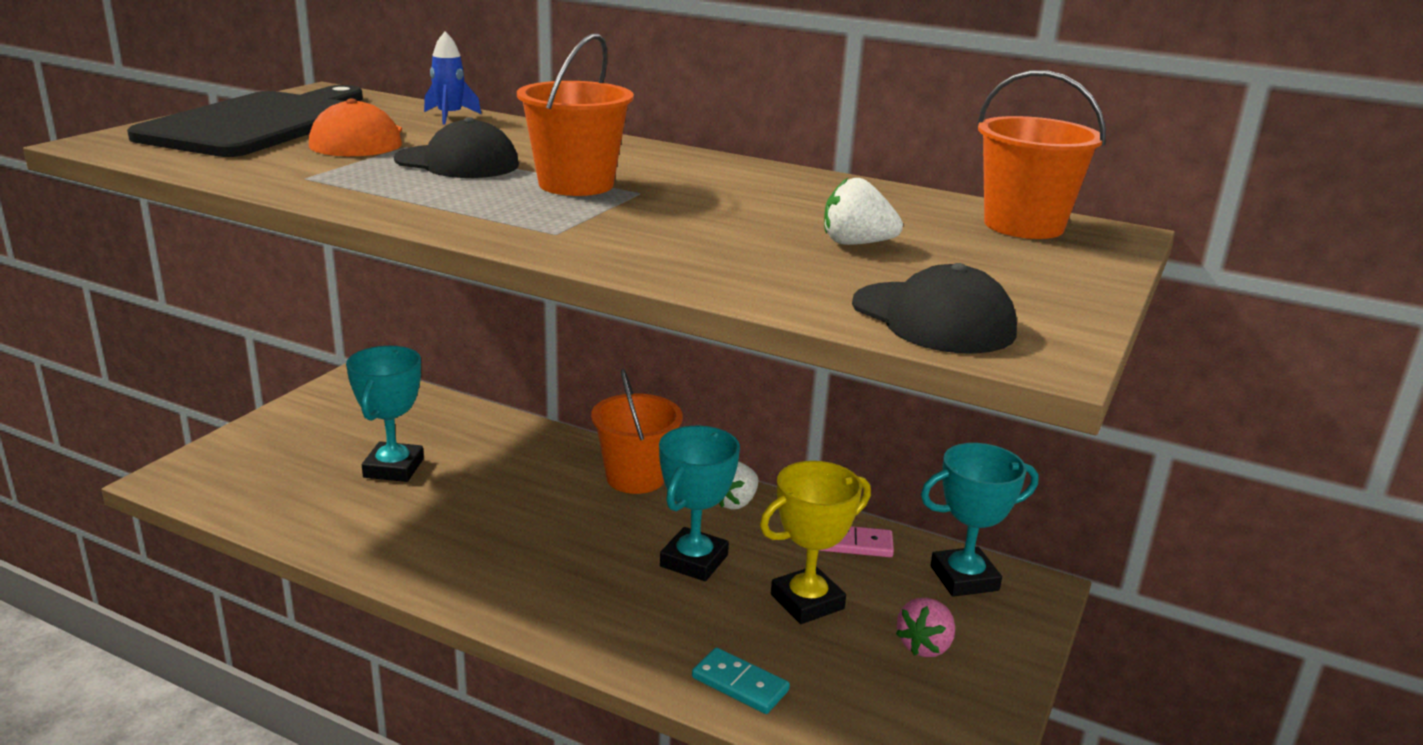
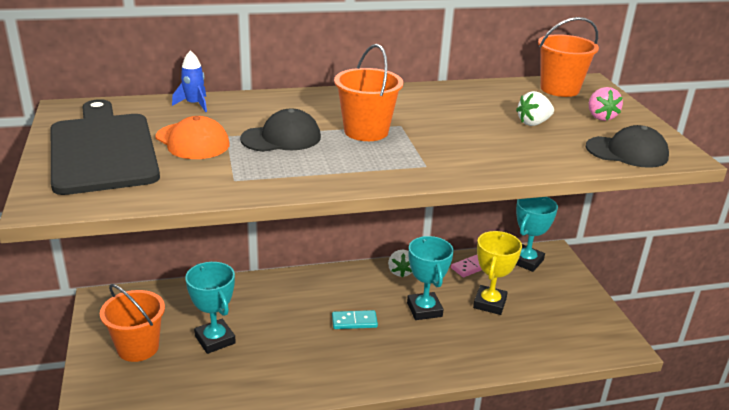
camera: 40 degrees left, 5 degrees up
(636, 478) = (342, 281): orange bucket -> orange bucket (138, 347)
(740, 684) = (515, 353): turquoise domino -> turquoise domino (354, 321)
(925, 646) = (550, 298): pink strawberry -> pink strawberry (600, 117)

